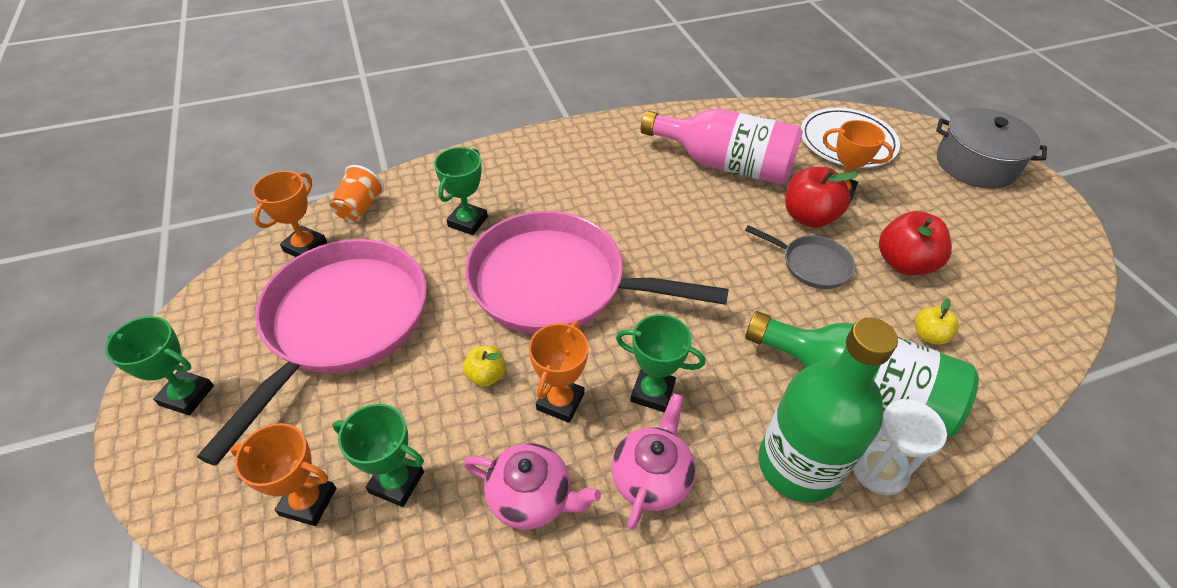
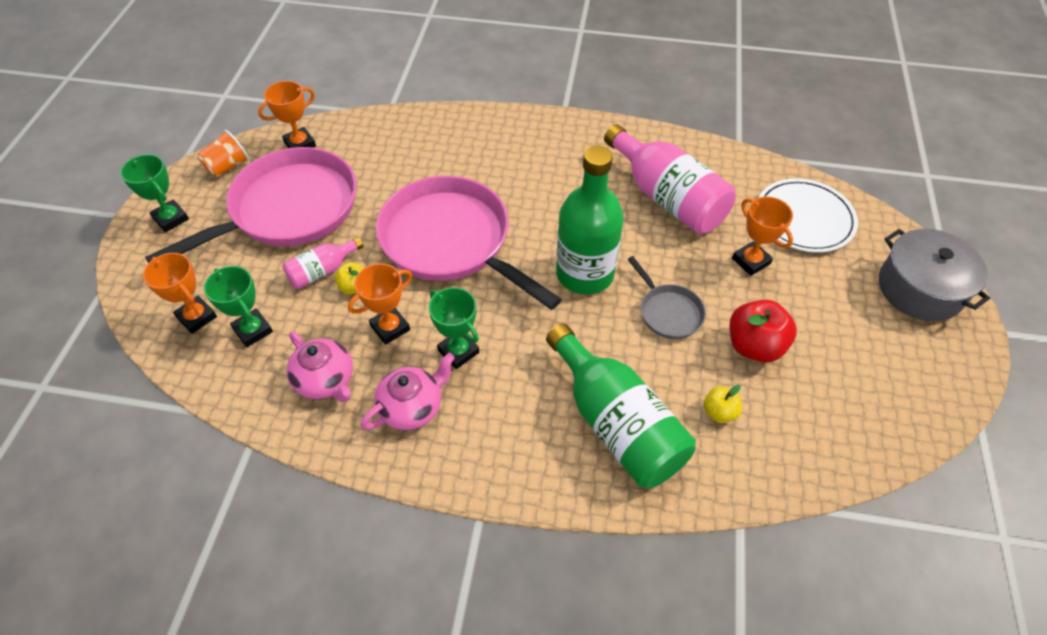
camera: 30 degrees right, 5 degrees up
(360, 208) = (354, 128): orange cup -> orange cup (227, 166)
(434, 374) = (322, 271): none -> pink bottle
(467, 222) = (422, 168): green trophy -> none
(798, 465) = (522, 451): green bottle -> green bottle (585, 274)
(809, 217) = (702, 272): red apple -> none
(879, 469) = (581, 485): white hourglass -> none

